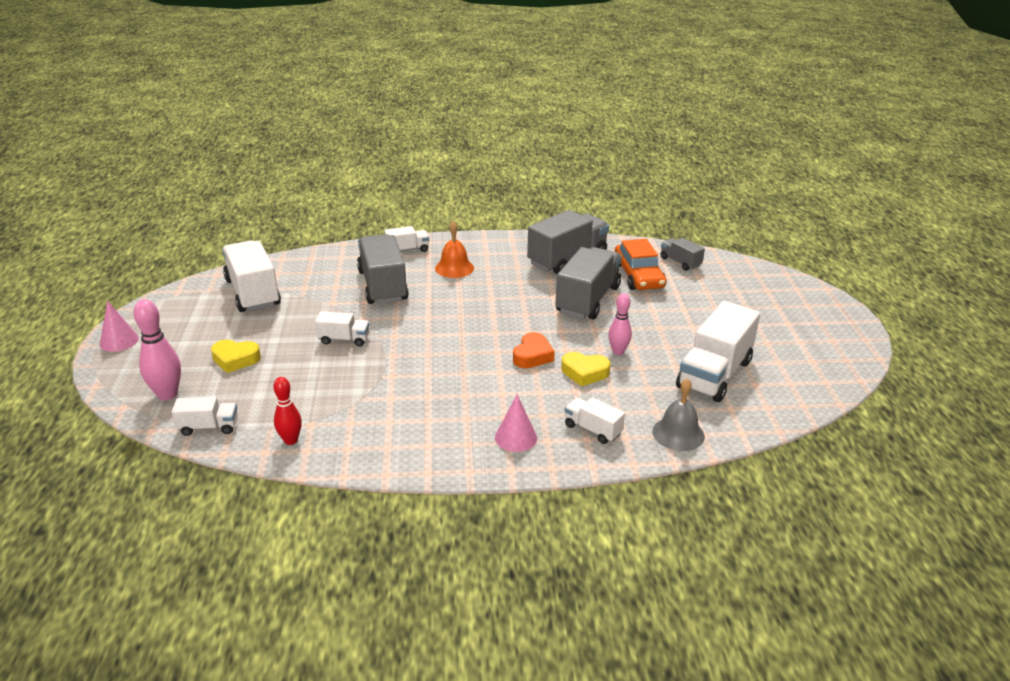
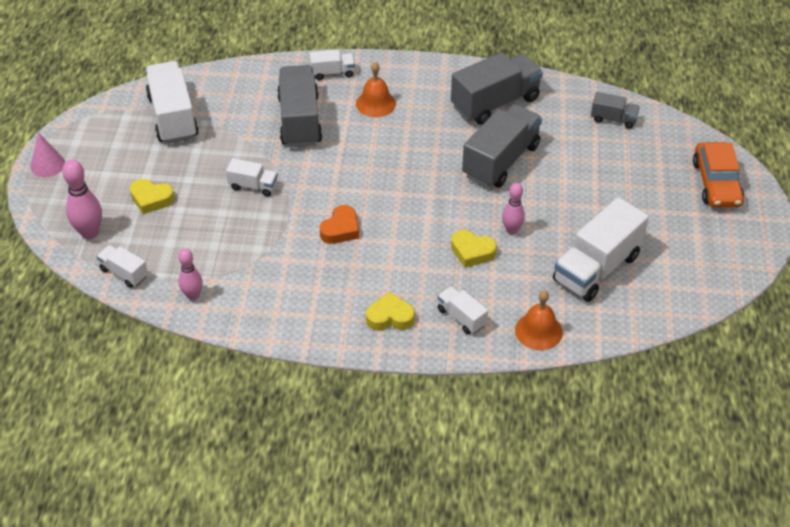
camera: 10 degrees right, 15 degrees up
(209, 427) = (124, 273): white truck -> white truck turned 150 degrees counterclockwise
(291, 440) = (193, 296): red bowling pin -> pink bowling pin
(516, 437) = (390, 317): pink cone -> yellow heart
(532, 356) = (428, 226): orange heart -> orange heart (341, 229)
(638, 276) = (562, 134): orange car -> orange car (716, 183)
(678, 433) = (538, 331): grey bell -> orange bell
(680, 262) = (613, 119): grey truck -> grey truck turned 135 degrees clockwise

